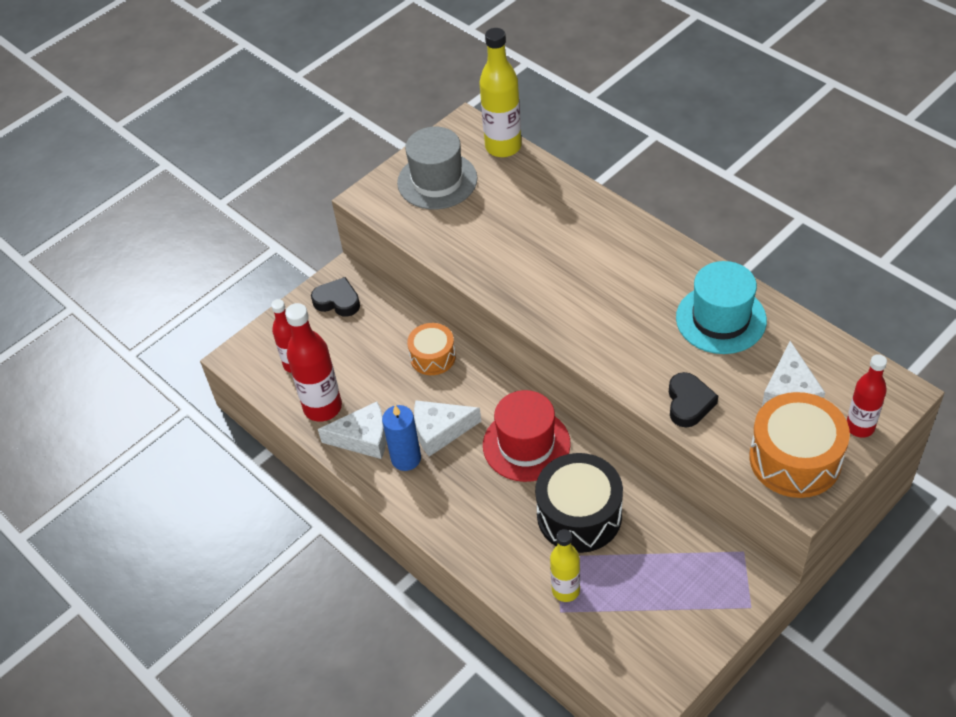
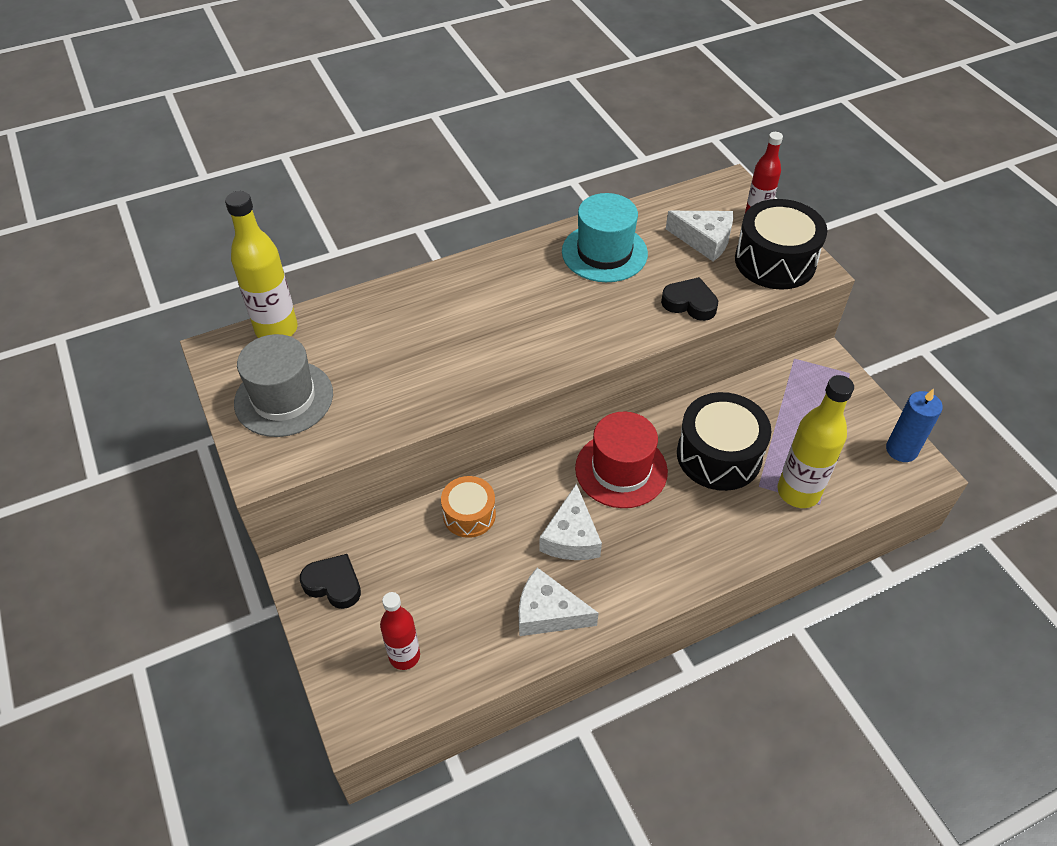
camera: 75 degrees left, 0 degrees up
(322, 407) = (484, 643): red bottle -> none
(337, 301) = (333, 584): black heart -> black heart turned 75 degrees clockwise
(363, 438) = (548, 613): white cheese -> white cheese turned 90 degrees counterclockwise
(406, 458) = (593, 579): blue candle -> blue candle (901, 450)
(565, 590) = (798, 492): yellow bottle -> yellow bottle, size x1.56
(795, 459) = (775, 261): orange drum -> black drum

